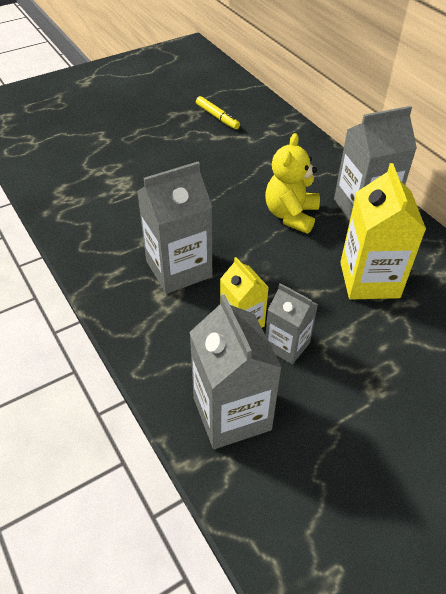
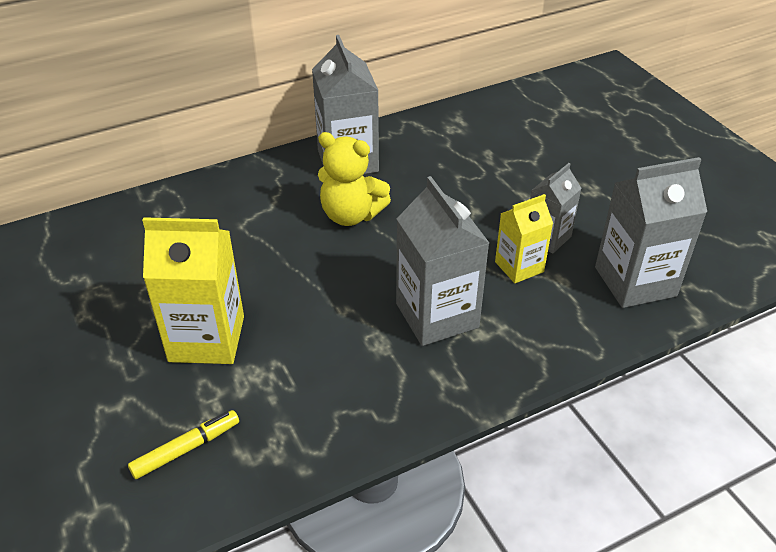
camera: 85 degrees left, 5 degrees down
(217, 117) = (115, 265): yellow marker -> yellow marker (186, 449)
(369, 280) = (458, 173): yellow carton -> yellow carton (207, 338)

